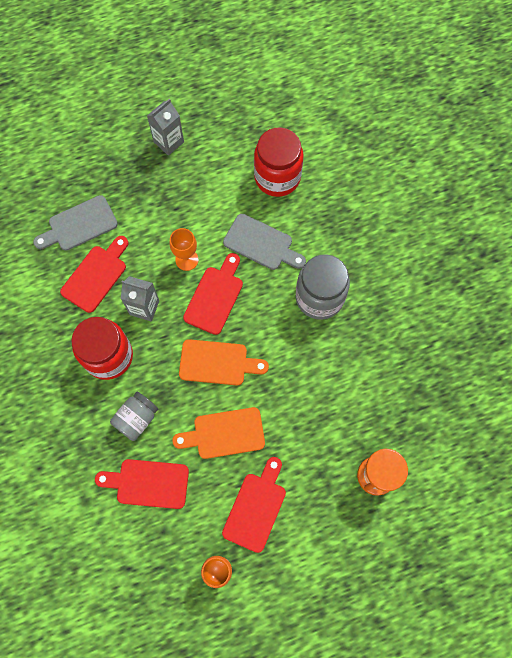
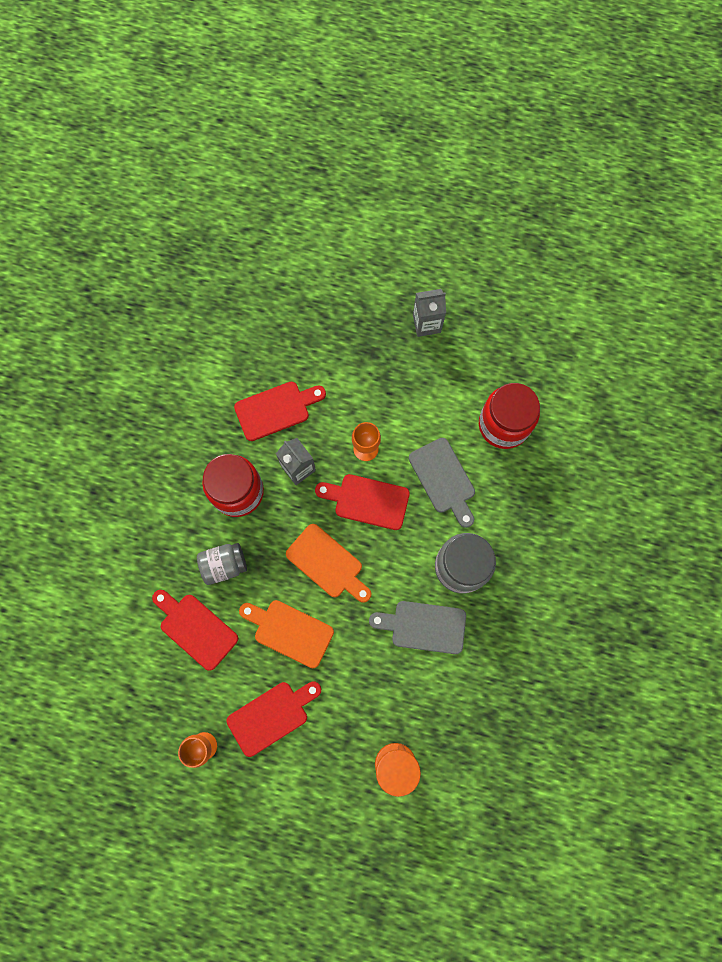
camera: 35 degrees right, 5 degrees up
(79, 225) = (292, 351): grey cutting board -> grey cutting board (423, 626)
(215, 297) = (367, 501): red cutting board -> red cutting board turned 135 degrees counterclockwise

